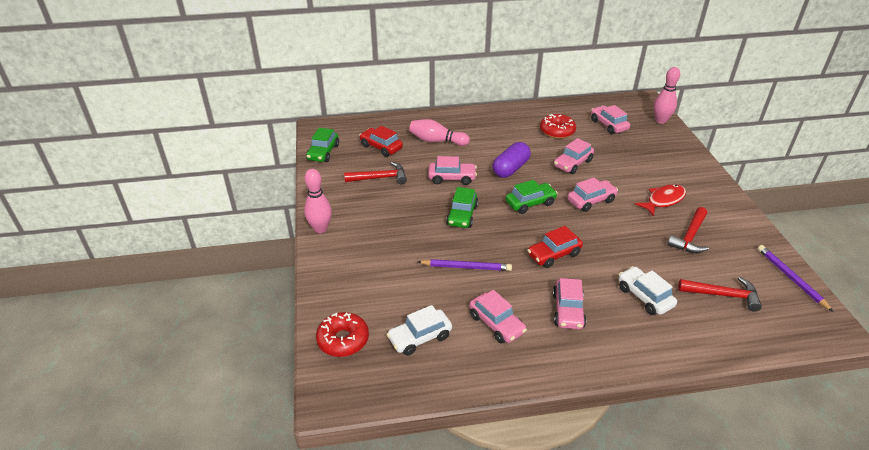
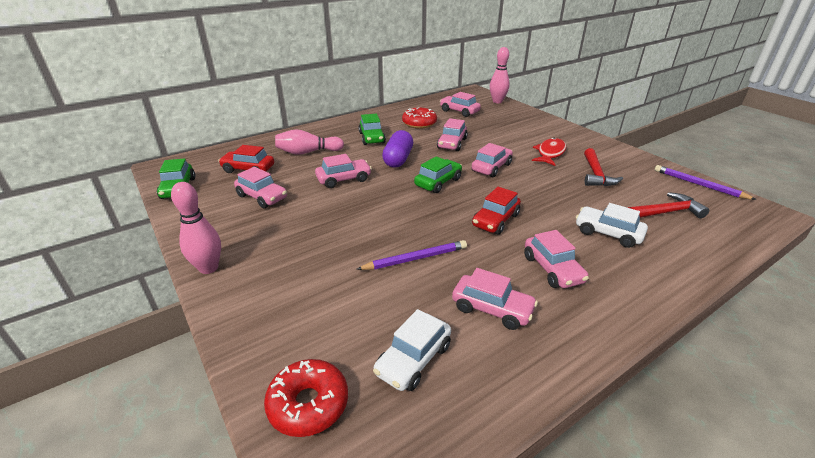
camera: 25 degrees left, 5 degrees down
(380, 178) = (262, 197): red hammer -> pink car
(462, 215) = (377, 209): green car -> green car (372, 138)

